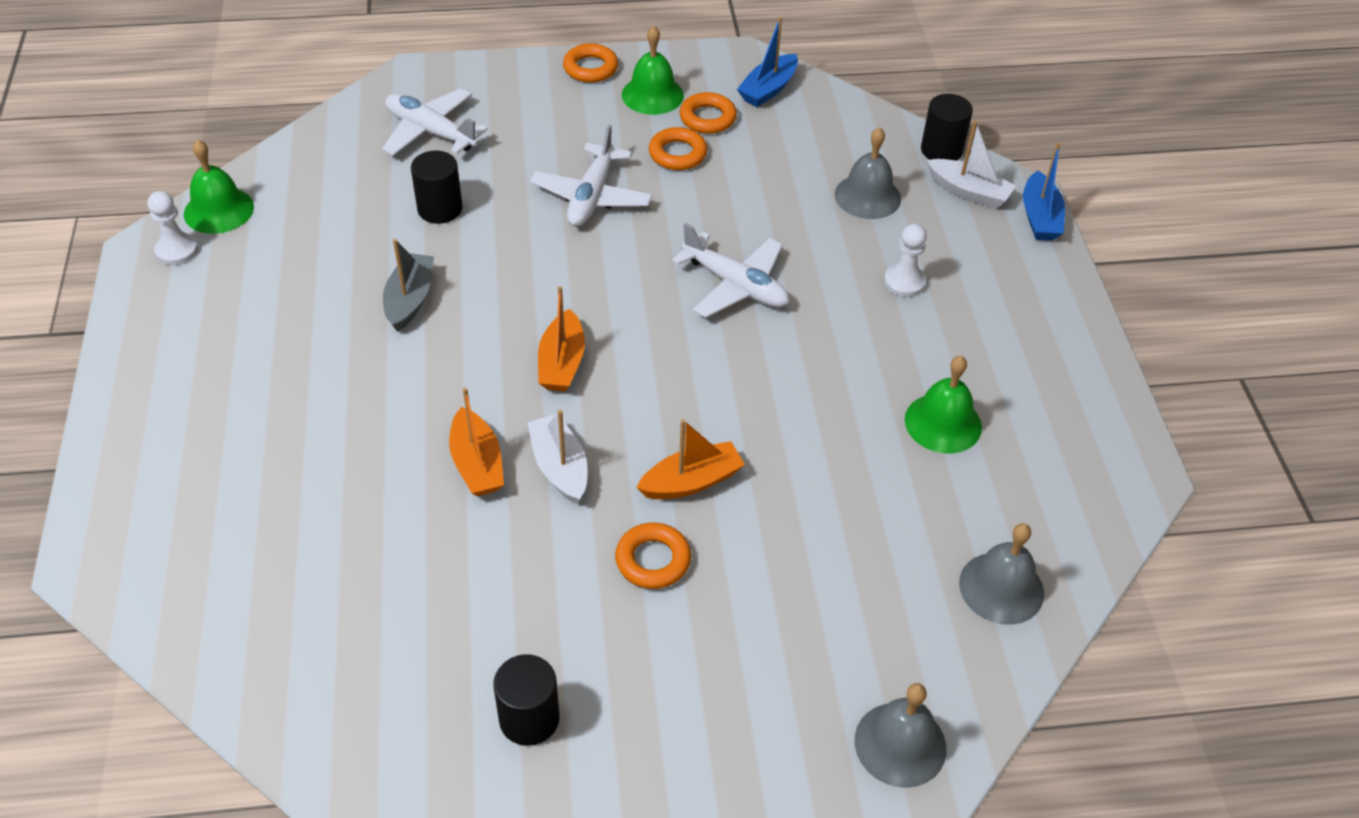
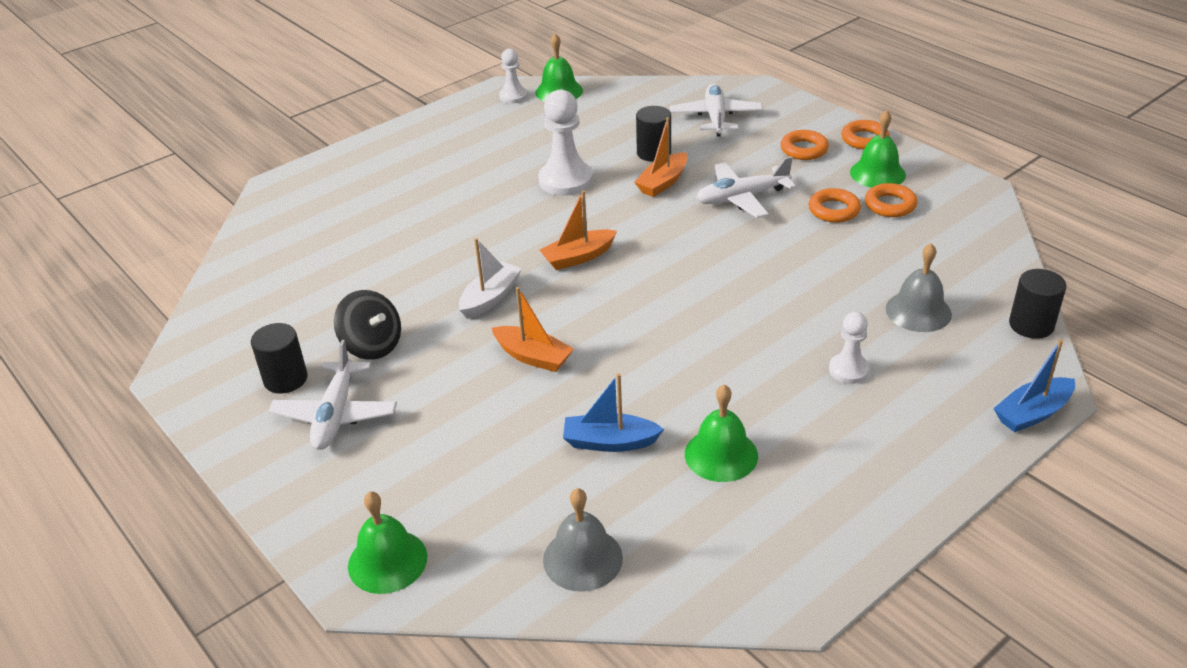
camera: 60 degrees right, 10 degrees down
(410, 299) = (565, 180): grey boat -> white pawn
(477, 464) = (461, 267): orange boat -> orange boat (663, 182)
(544, 609) = (372, 346): none -> black spinning top
(653, 560) = (450, 371): orange ring -> orange ring (804, 149)
(735, 285) = (738, 293): white plane -> white plane (336, 415)
(768, 89) = (964, 215): blue boat -> blue boat (610, 442)
(900, 744) = (387, 561): grey bell -> green bell
(969, 192) = (1003, 360): white boat -> none

